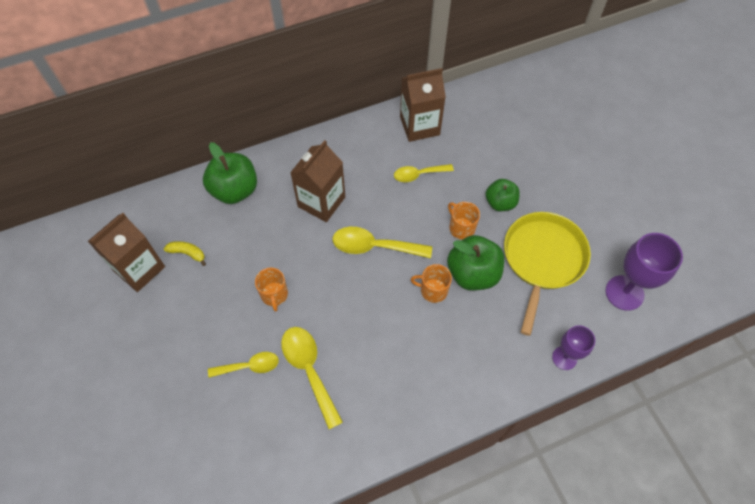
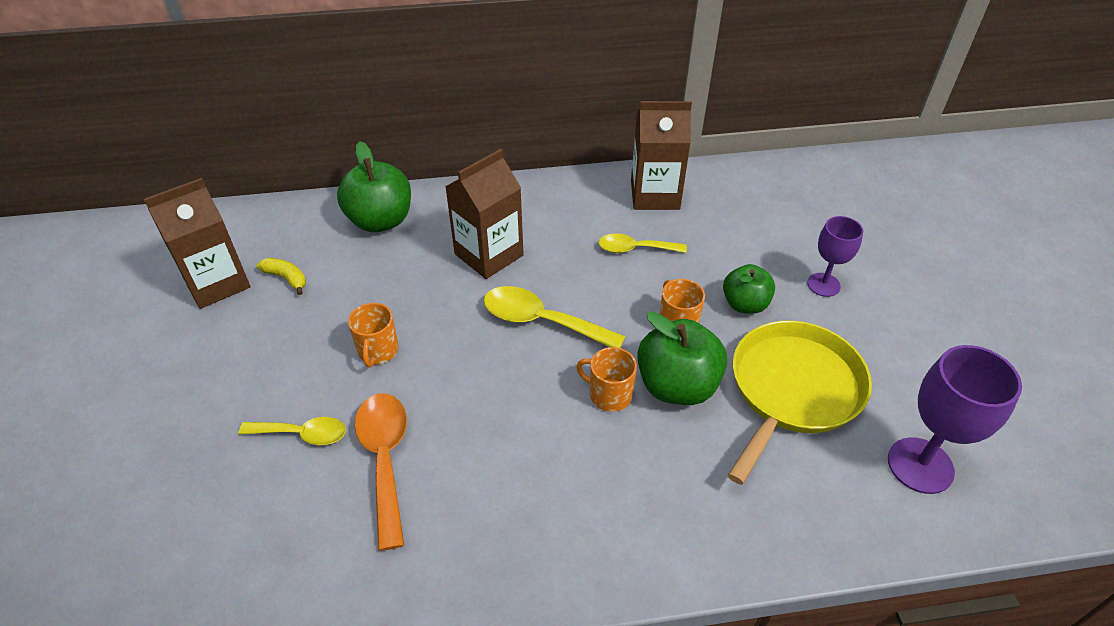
camera: 15 degrees right, 15 degrees down
(309, 369) = (385, 459): yellow spoon -> orange spoon
(564, 358) = (796, 539): purple goblet -> purple goblet (823, 285)

